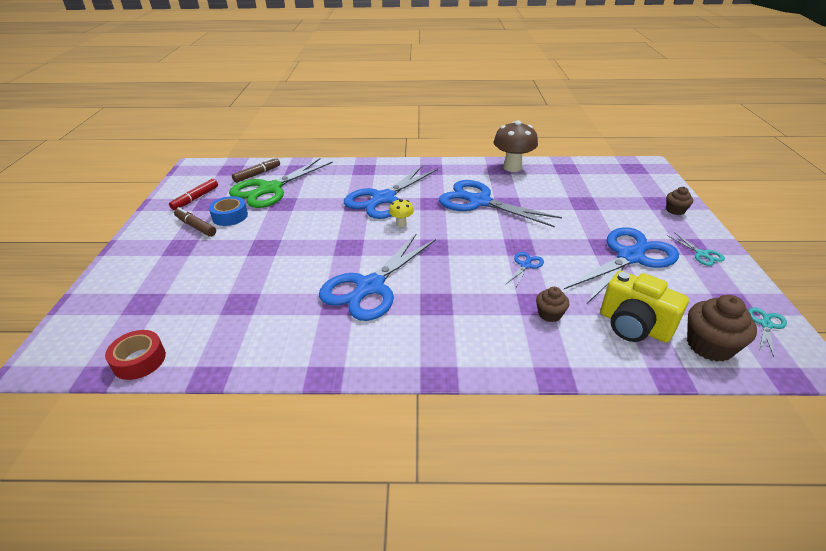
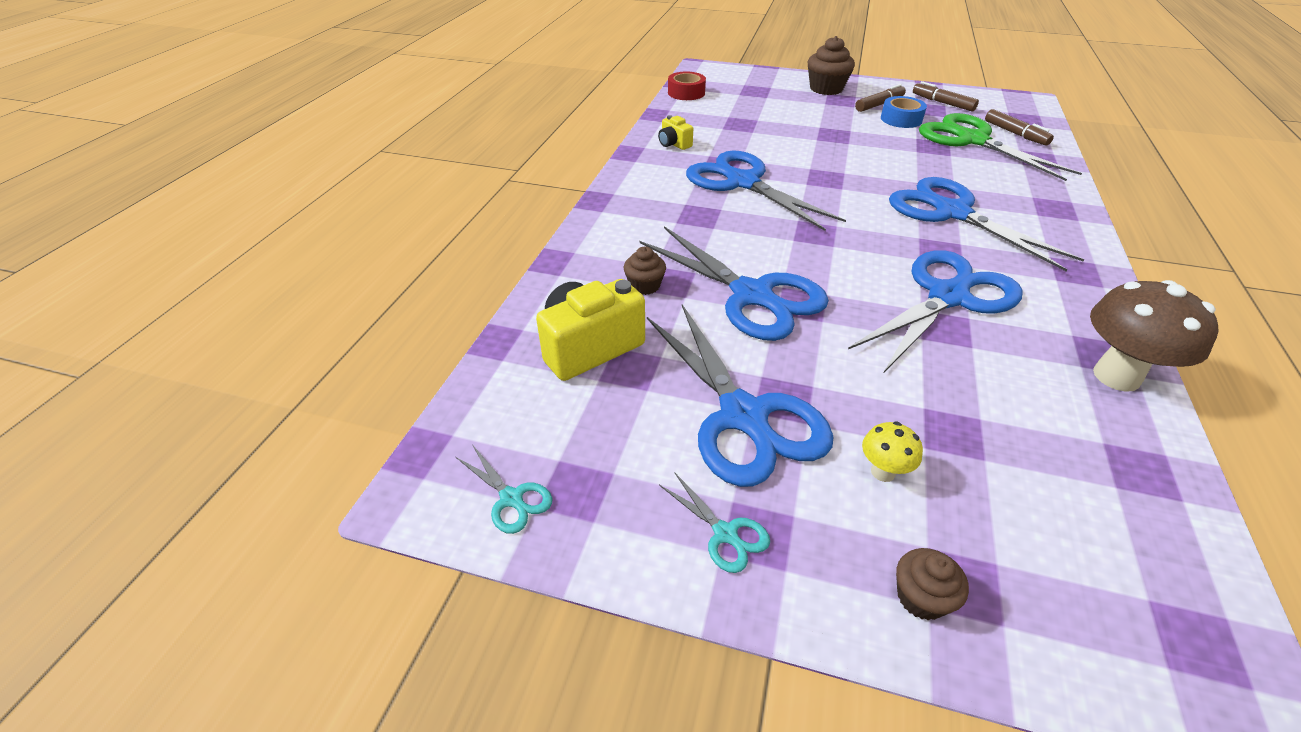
camera: 105 degrees right, 5 degrees up
(195, 198) = (942, 103): red marker -> brown marker
(297, 343) = (674, 144): none -> yellow camera
(401, 224) = (877, 217): yellow mushroom -> yellow mushroom (883, 472)
(525, 265) = (752, 295): blue scissors -> blue scissors, size x2.40
(702, 254) = (725, 533): turquoise scissors -> turquoise scissors turned 120 degrees counterclockwise
(709, 346) = (516, 402): brown cupcake -> brown cupcake (826, 89)

